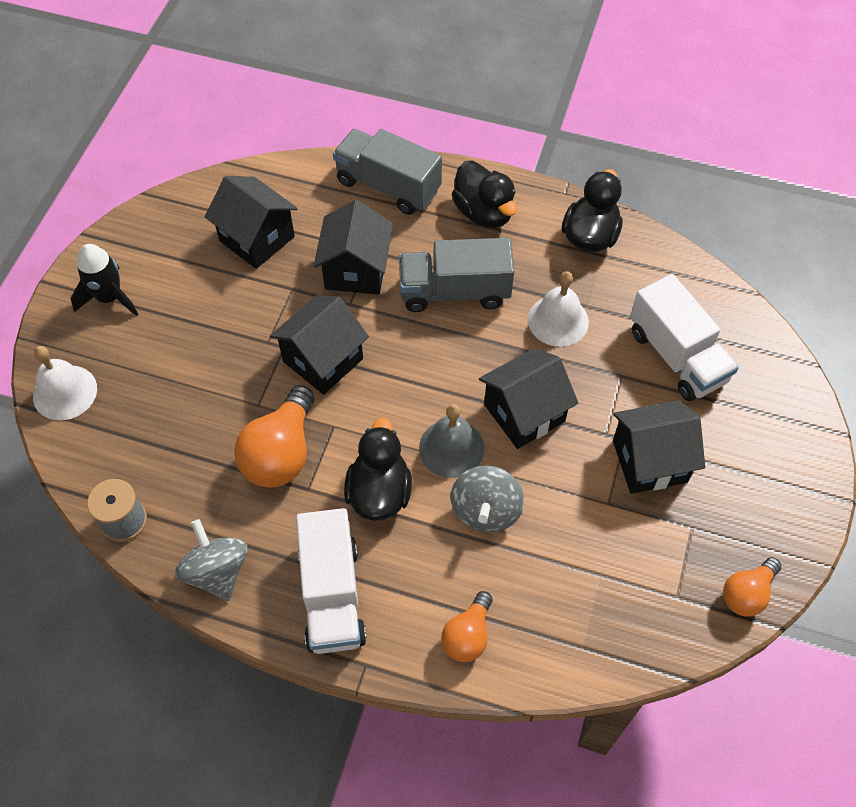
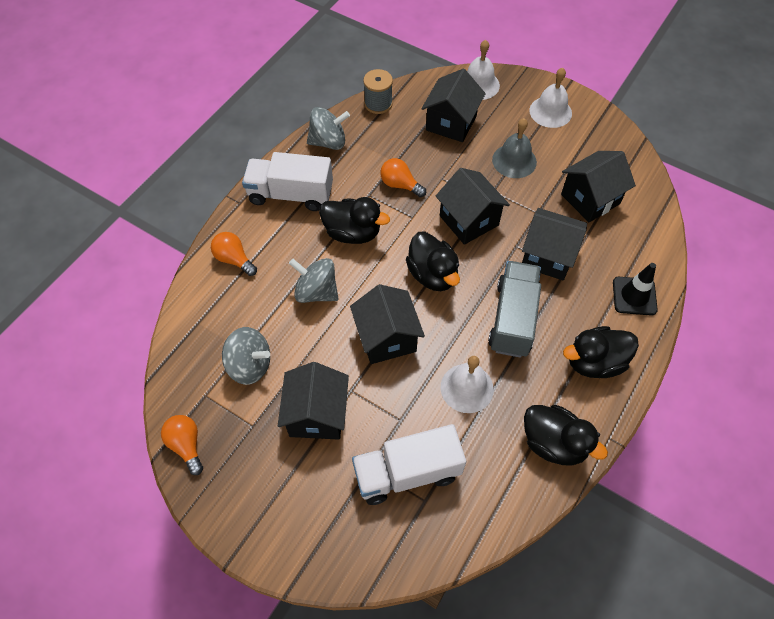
camera: 105 degrees right, 0 degrees up
(109, 297) = (550, 112): black rocket -> white bell
(150, 413) = (451, 123): none -> black house
(281, 453) = (400, 185): orange light bulb -> orange light bulb, size x0.60
(388, 186) = (634, 296): grey truck -> black traffic cone
(418, 383) = (432, 274): none -> black duck
(451, 448) = (372, 283): grey bell -> grey bell (514, 161)
(617, 557) = (250, 365): none -> grey spinning top

